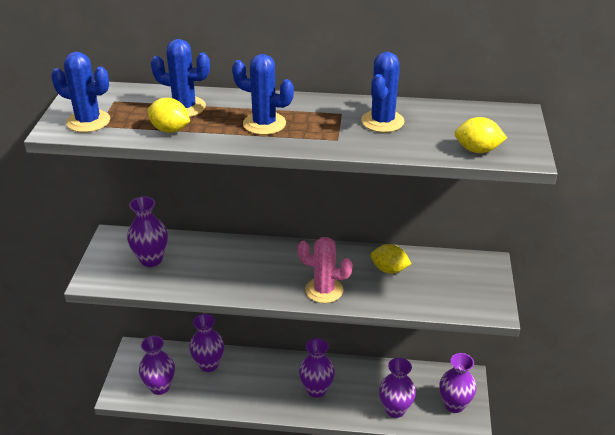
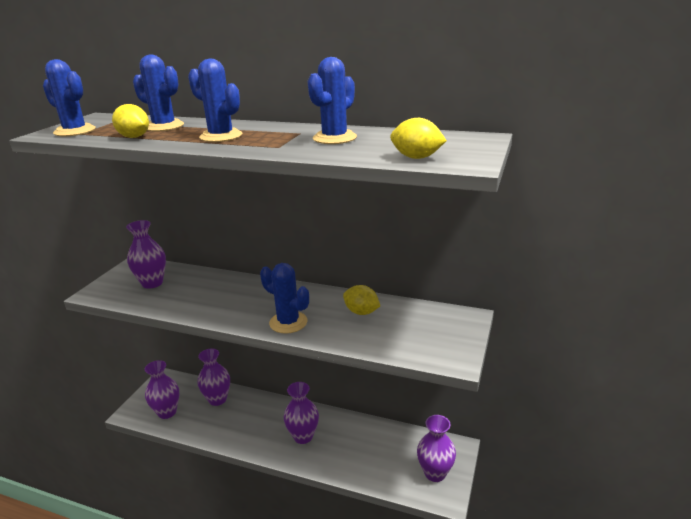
camera: 15 degrees right, 10 degrees down
(324, 290) = (288, 322): pink cactus -> blue cactus
(395, 409) = (372, 468): purple vase -> none

